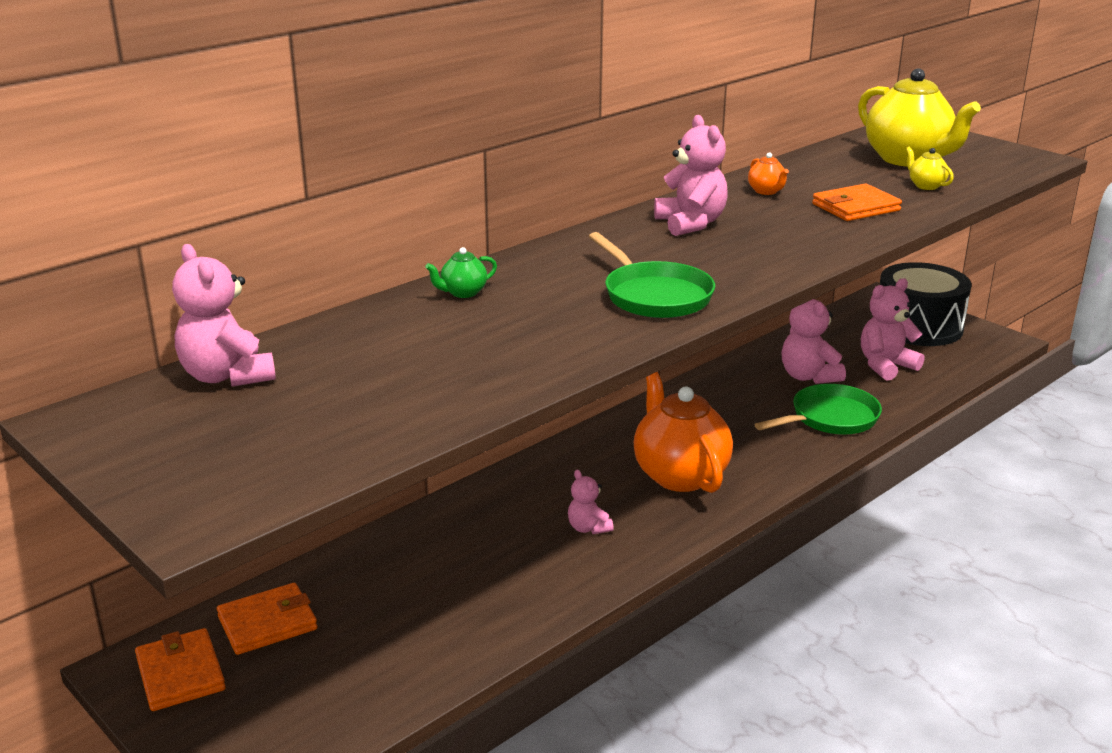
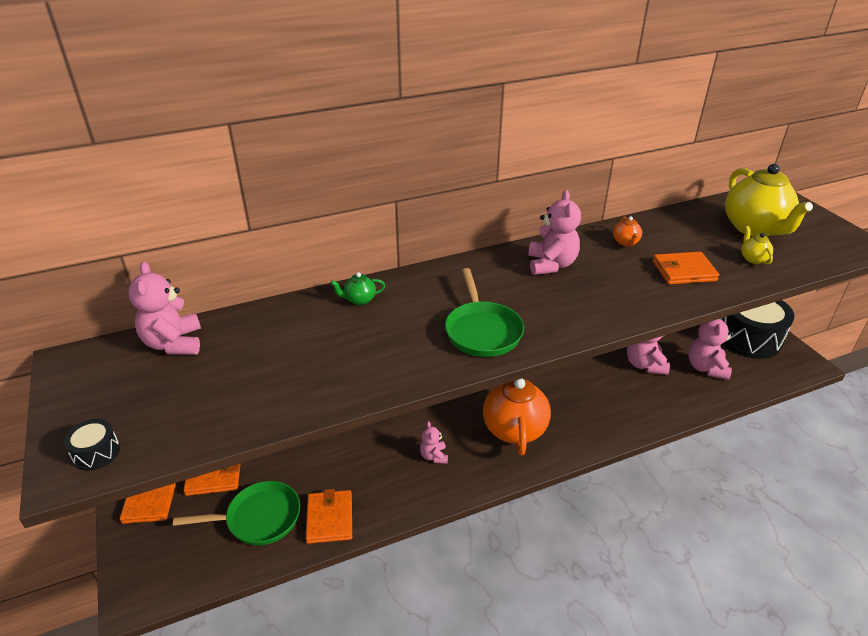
camera: 20 degrees right, 10 degrees up
(218, 497) = (96, 453): none -> black drum
(483, 628) = (330, 518): none -> orange wallet
(830, 418) = (642, 405): green pan -> green pan (259, 518)
(885, 366) = (706, 368): pink teddy bear -> pink teddy bear turned 75 degrees counterclockwise

